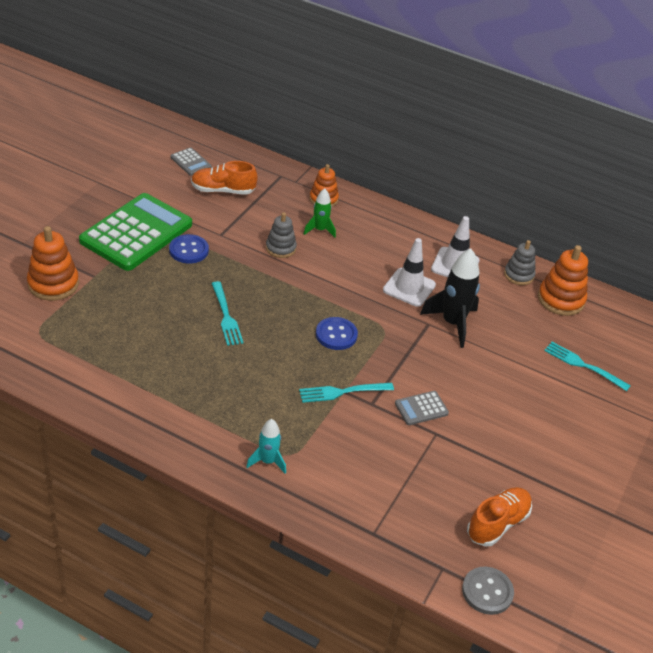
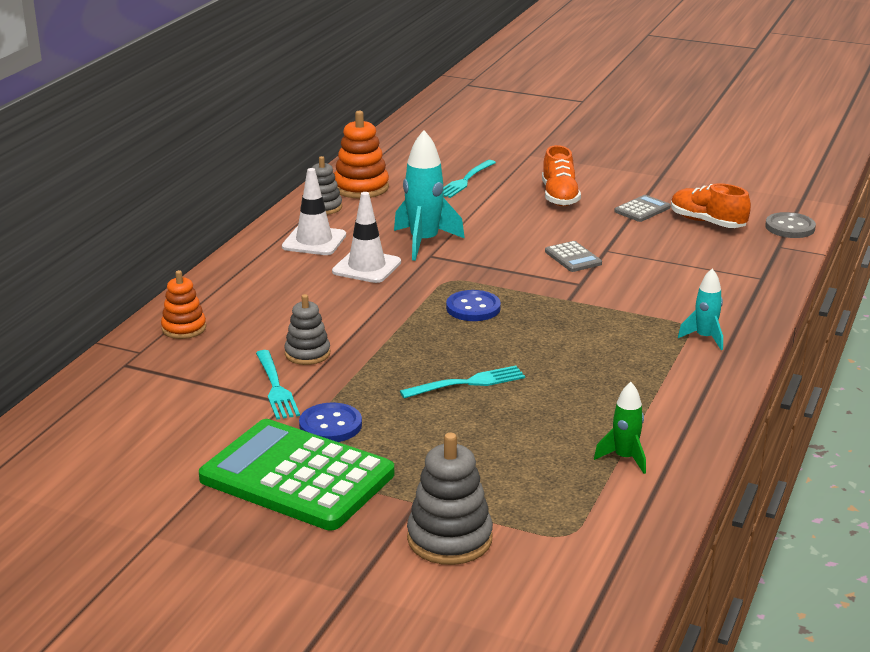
camera: 90 degrees left, 15 degrees down
(53, 284) = (449, 539): orange stacking toy -> grey stacking toy
(190, 162) = (88, 447): grey calculator -> grey calculator (642, 209)
(223, 190) = (169, 410): orange shoe -> orange shoe (559, 196)
(320, 230) = (259, 328): green rocket -> green rocket (625, 458)
(343, 392) = (570, 300): turquoise fork -> turquoise fork (275, 387)
(452, 323) = (424, 242): black rocket -> turquoise rocket

